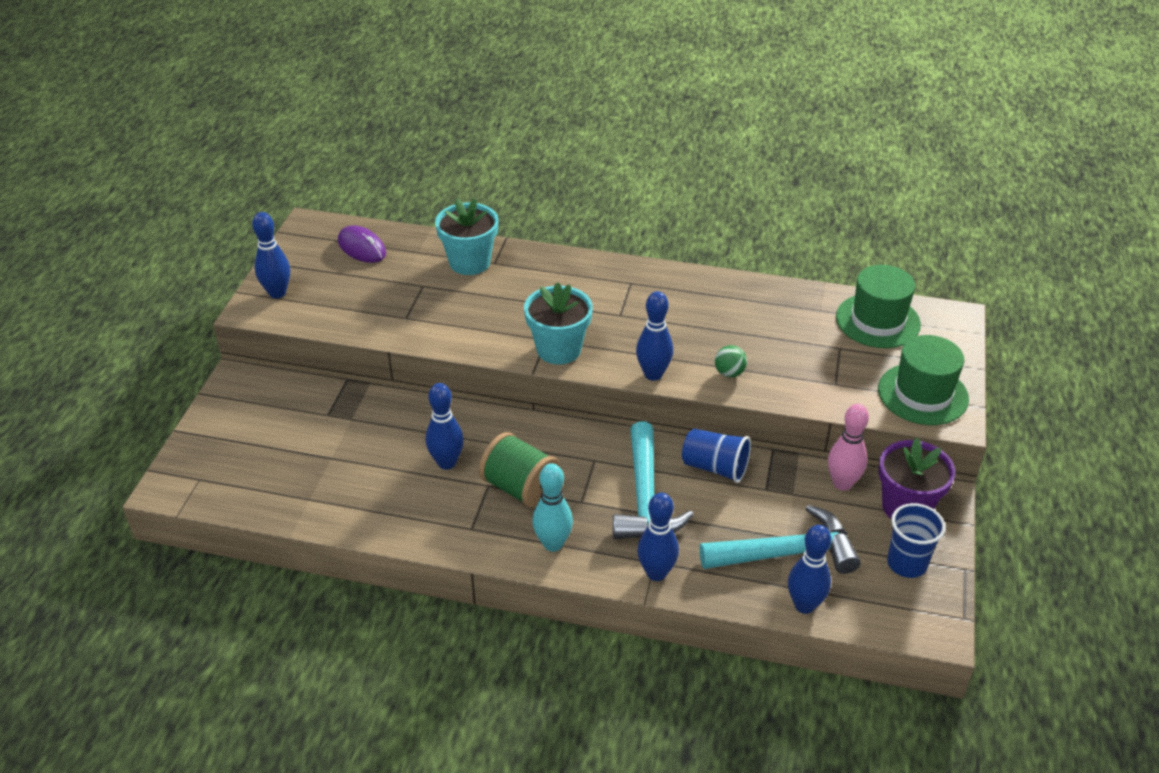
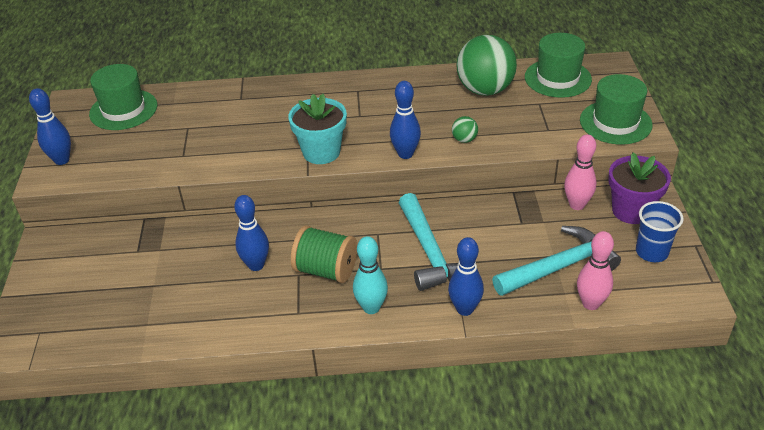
camera: 15 degrees left, 0 degrees up
(362, 248) = (123, 110): purple mouse -> green hat
(469, 262) = (220, 102): turquoise flower pot -> none
(715, 468) = (475, 216): blue cup -> none
(781, 316) = (485, 90): none -> green ball
(804, 605) = (590, 303): blue bowling pin -> pink bowling pin

